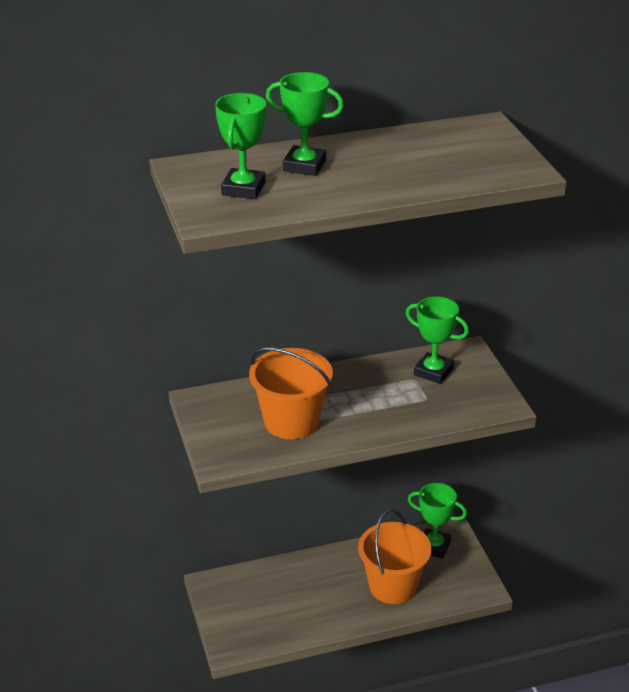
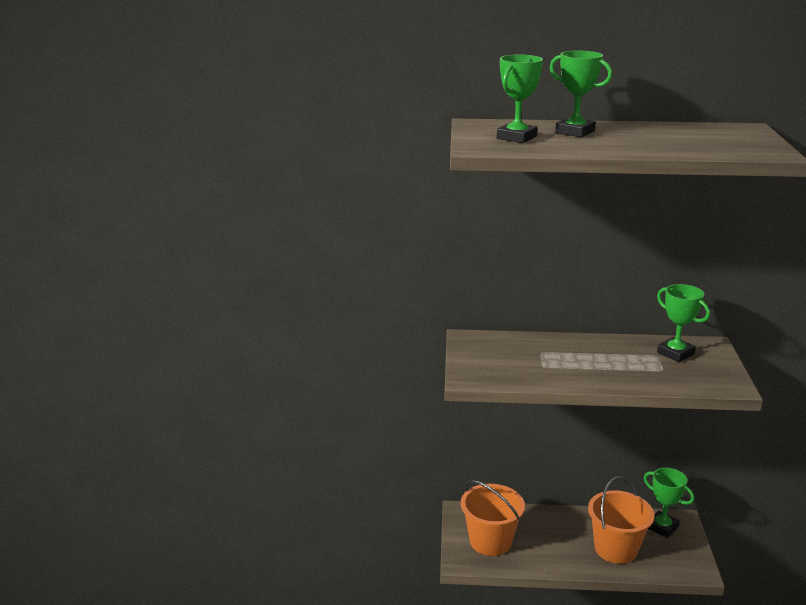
camera: 20 degrees right, 10 degrees down
(291, 422) = (538, 364): orange bucket -> orange bucket (490, 541)

